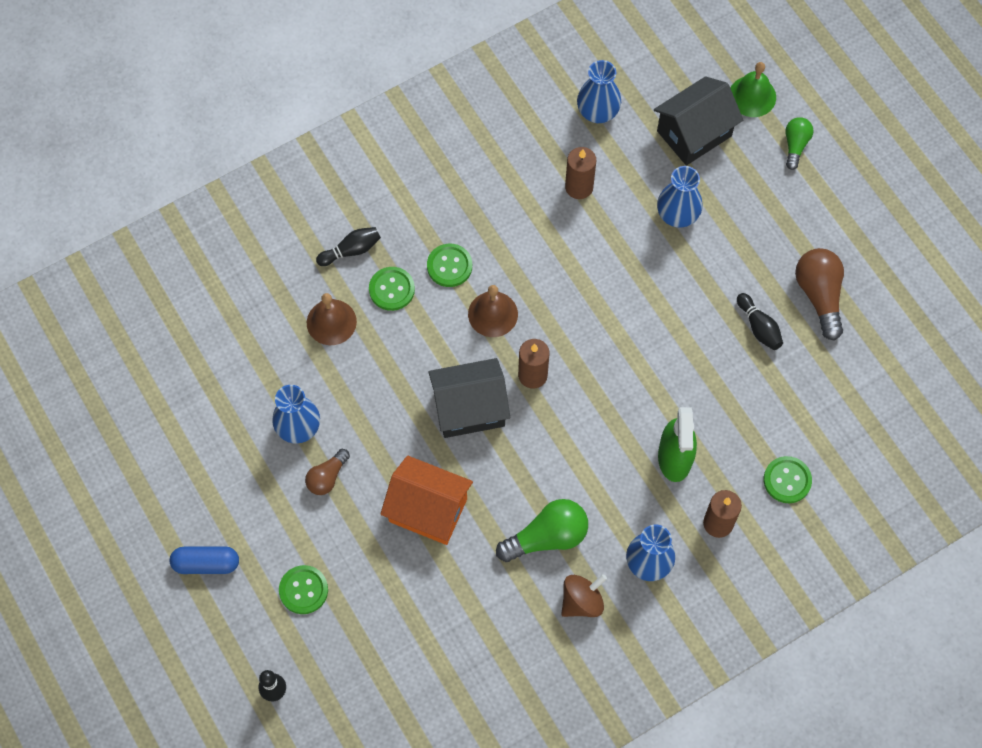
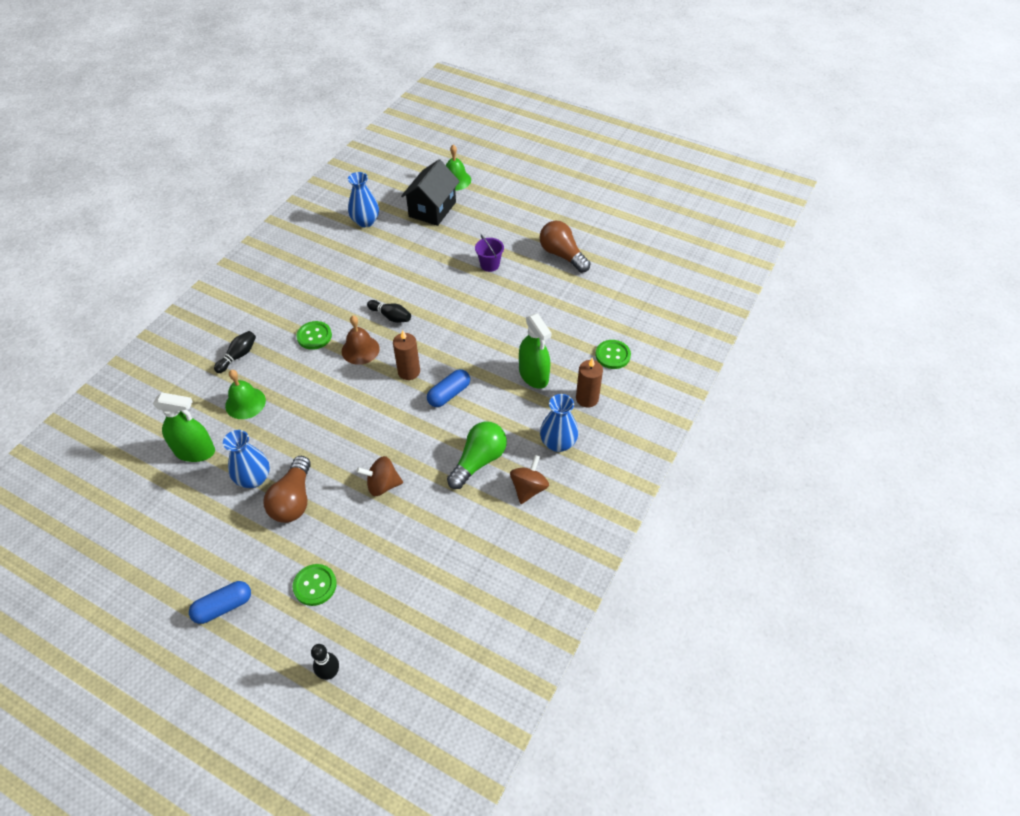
camera: 30 degrees left, 15 degrees down
(252, 359) = (195, 451): none -> green spray bottle
(327, 477) = (293, 500): brown light bulb -> brown light bulb, size x1.66
(331, 322) = (245, 403): brown bell -> green bell
(391, 289) = (280, 366): green button -> none
(428, 510) = (382, 485): orange house -> brown spinning top
(469, 408) = (376, 410): black house -> none
(562, 431) = (449, 394): none -> blue capsule
(579, 187) = (377, 261): brown candle -> none
(677, 215) = (448, 251): blue vase -> none
(717, 264) = (489, 265): none -> purple bucket
(759, 327) = (537, 285): black bowling pin -> black bowling pin (391, 316)
(795, 145) = (496, 192): green light bulb -> none

